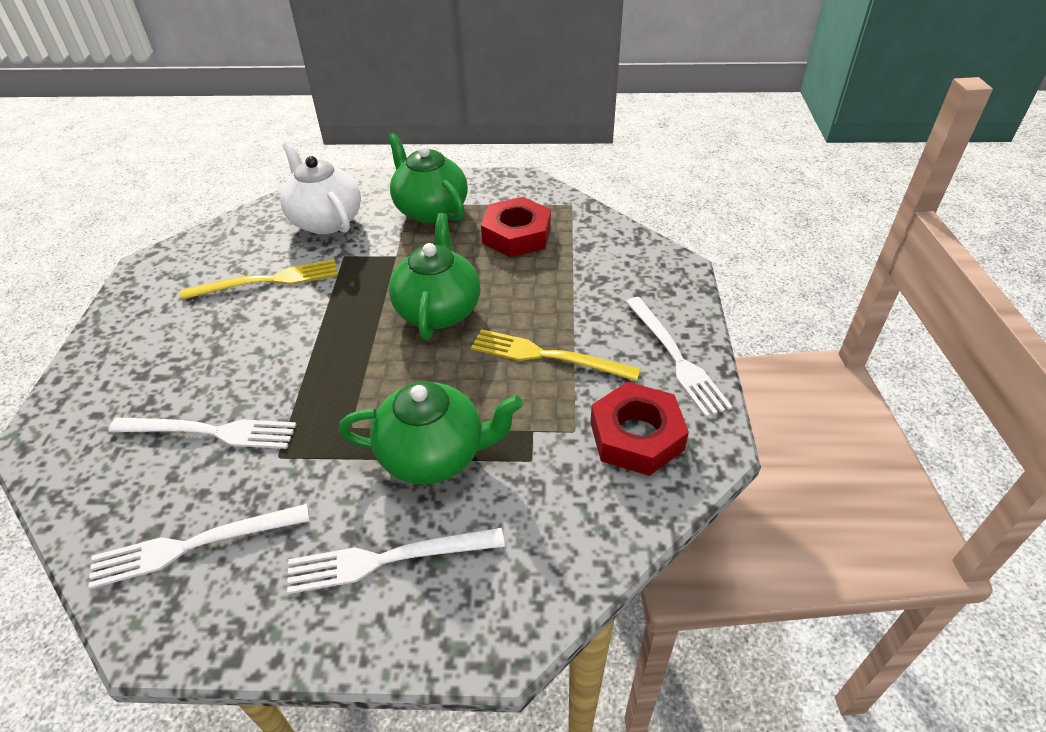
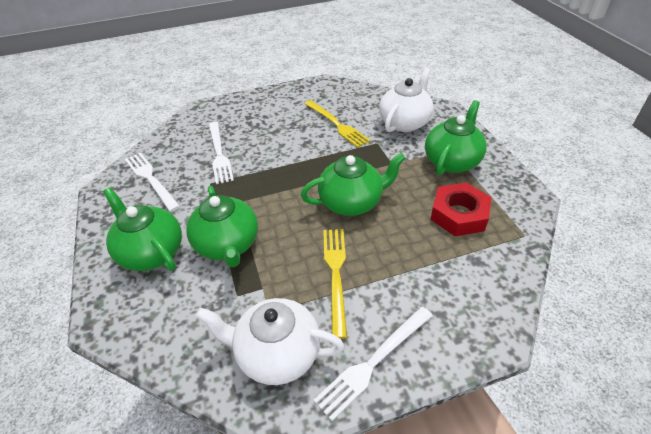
camera: 70 degrees right, 0 degrees up
(388, 559) = (151, 252): white fork -> green teapot
(636, 436) = (277, 353): red nut -> white teapot

